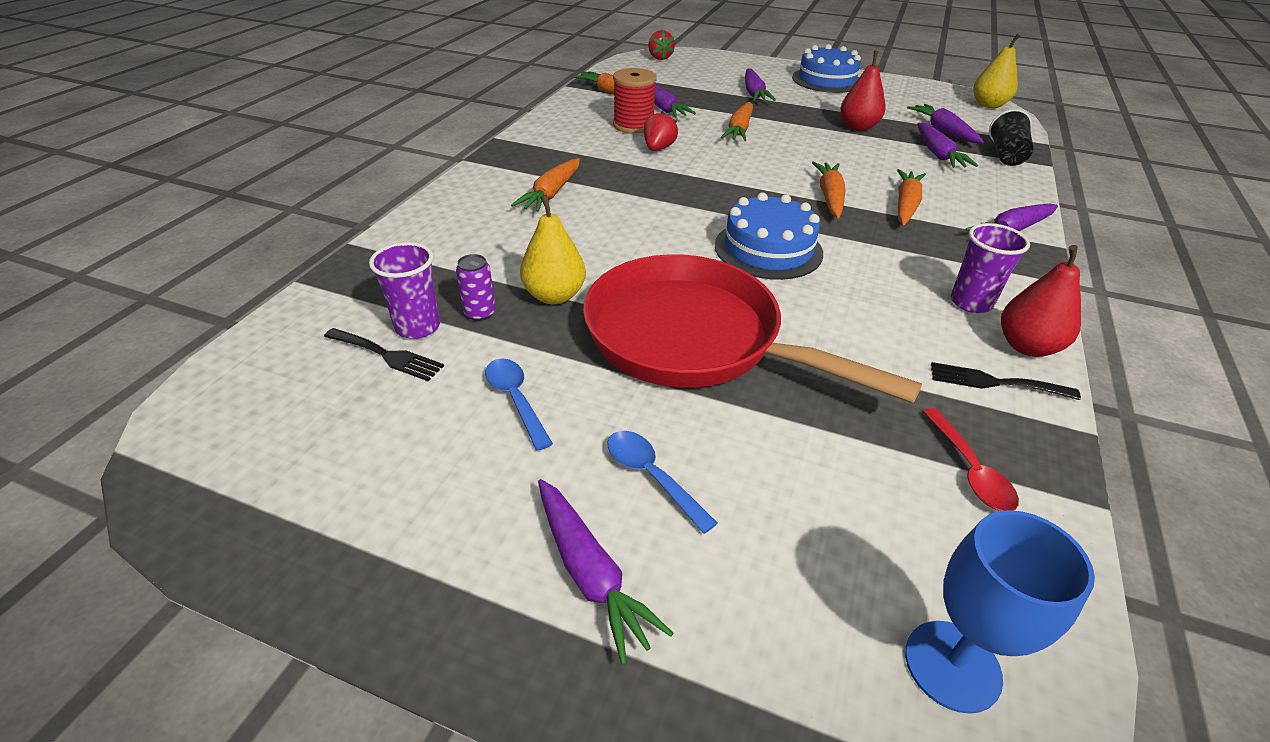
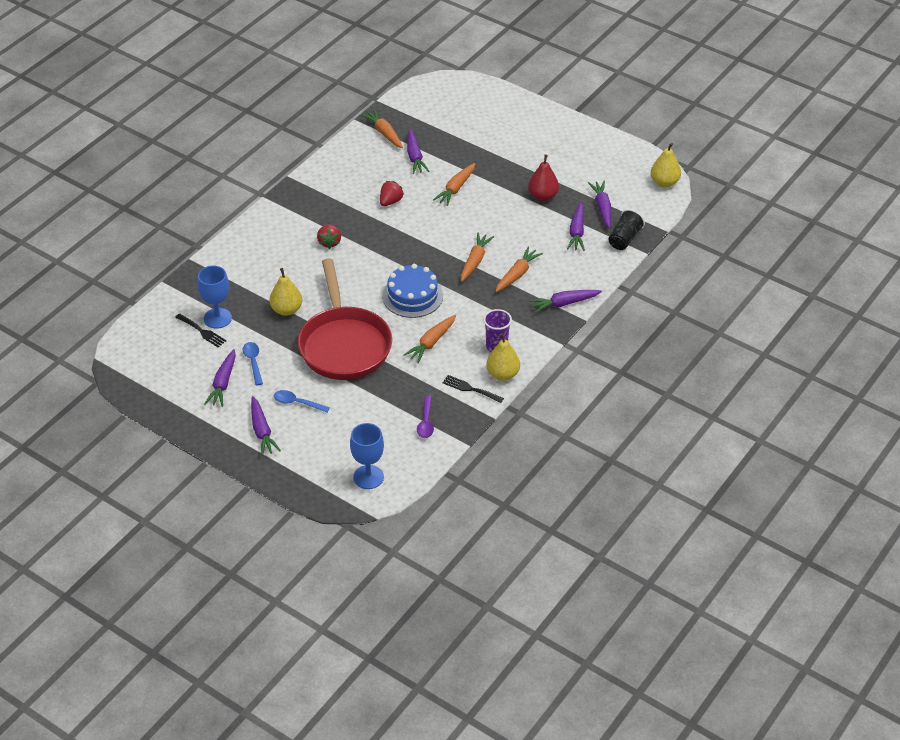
camera: 15 degrees right, 5 degrees up
(417, 327) = (217, 318): purple cup -> blue goblet
(480, 313) = (248, 315): purple can -> none
(551, 193) = (308, 235): orange carrot -> orange carrot (431, 342)
(633, 125) = (384, 175): red spool -> none
(651, 476) = (297, 403): blue spoon -> blue spoon turned 45 degrees counterclockwise
(659, 58) = (443, 87): red strawberry -> red strawberry (329, 242)
(693, 338) = (344, 345): red pan -> red pan turned 150 degrees counterclockwise
(754, 93) = (492, 146): purple carrot -> purple carrot (223, 383)
(826, 80) = (561, 135): blue cake -> none
(970, 470) = (426, 422): red spoon -> purple spoon
(1027, 346) = (502, 374): red pear -> yellow pear

